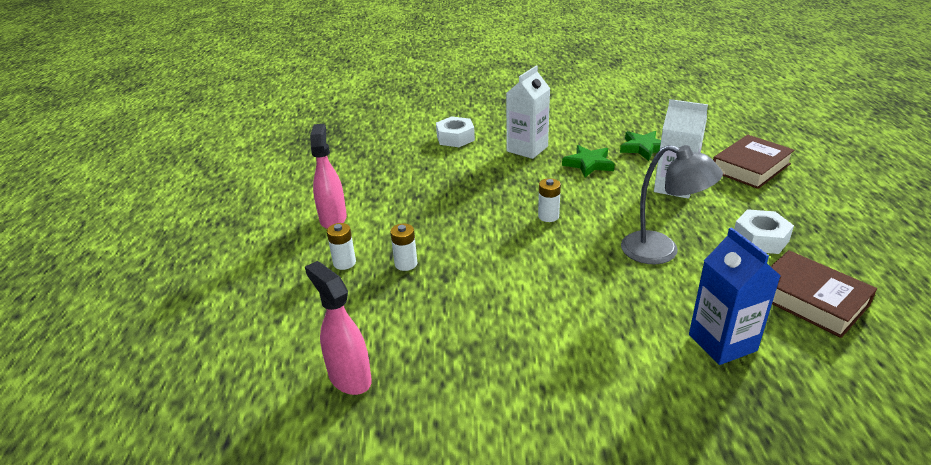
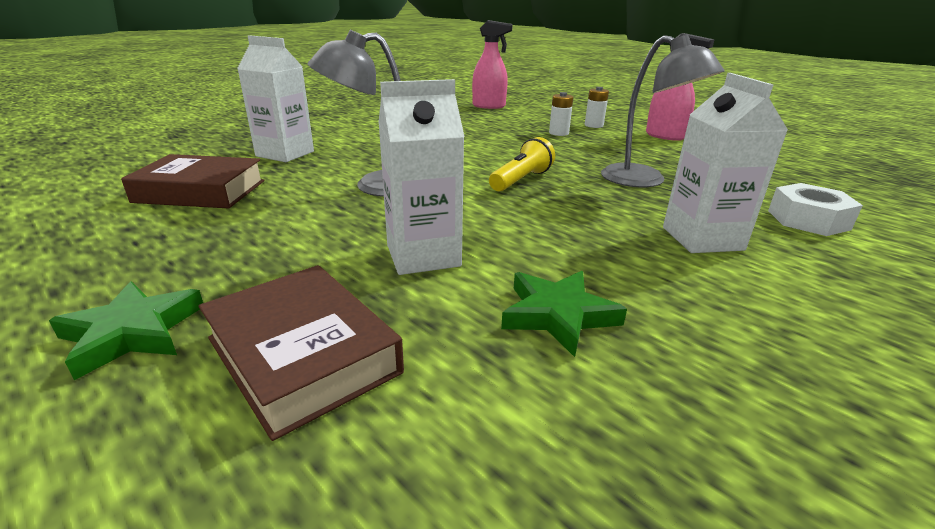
camera: 135 degrees right, 5 degrees down
(470, 185) = (644, 181): none -> grey lamp
(548, 216) = (521, 180): white battery -> yellow flashlight
(588, 164) = (586, 247): green star -> green star (133, 333)
(722, 342) = (285, 154): blue carton -> white carton
(750, 167) = (302, 355): brown book -> brown book turned 45 degrees counterclockwise
(760, 239) = (261, 226): white nut -> none

